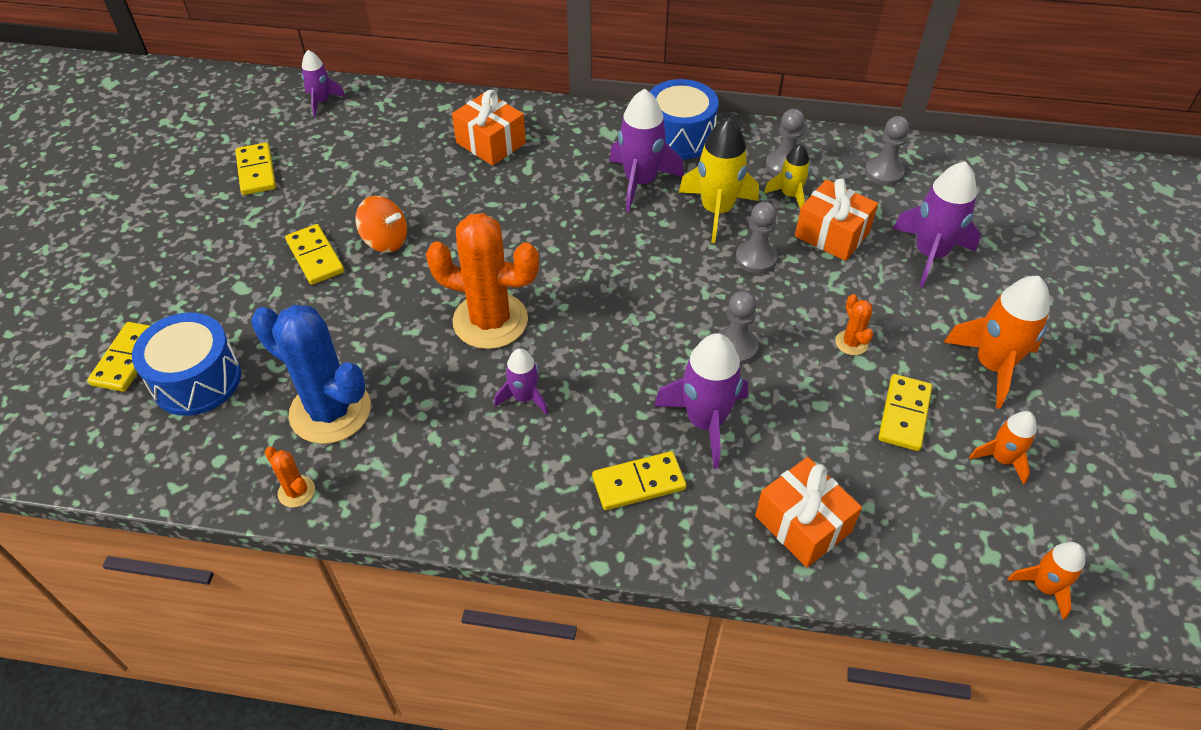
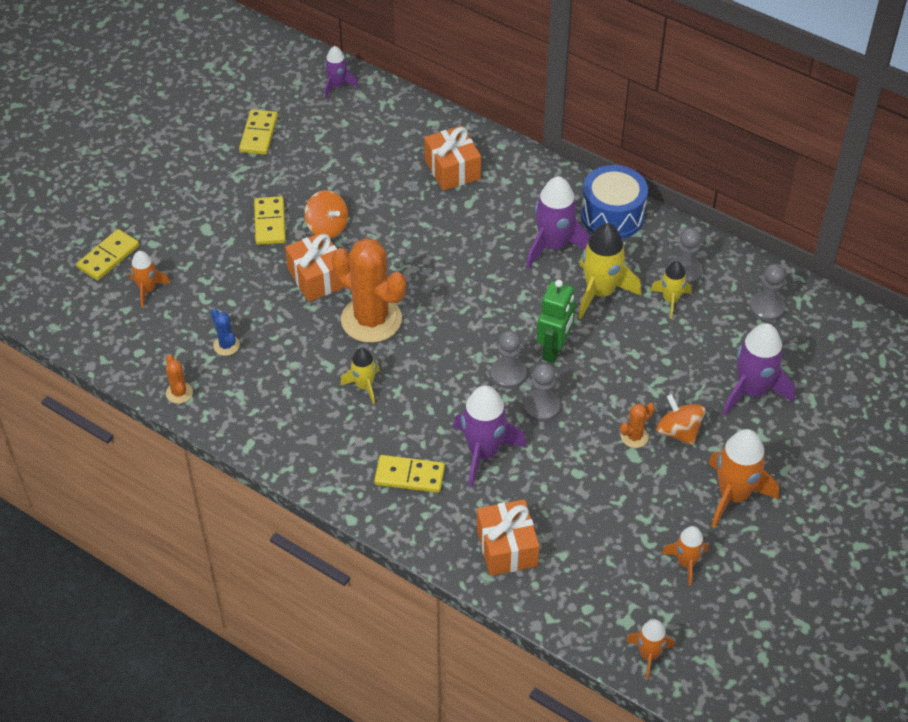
camera: 25 degrees right, 0 degrees up
(197, 380) = (147, 289): blue drum -> orange rocket
(330, 411) = (226, 345): blue cactus -> blue cactus, size x0.43
(524, 397) = (364, 386): purple rocket -> yellow rocket
(708, 283) = (554, 350): none -> green robot
(756, 258) = (605, 343): grey pawn -> grey pawn (508, 374)
(832, 234) = (682, 345): orange gift -> orange gift (317, 278)
(851, 343) = (634, 437): orange cactus -> orange cactus turned 45 degrees clockwise
(890, 321) = (678, 431): none -> orange spinning top
(904, 414) = (636, 504): yellow domino -> none

